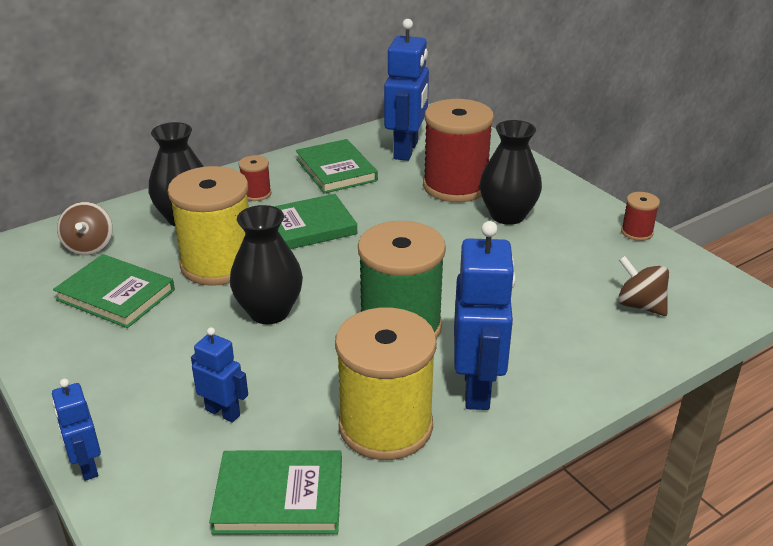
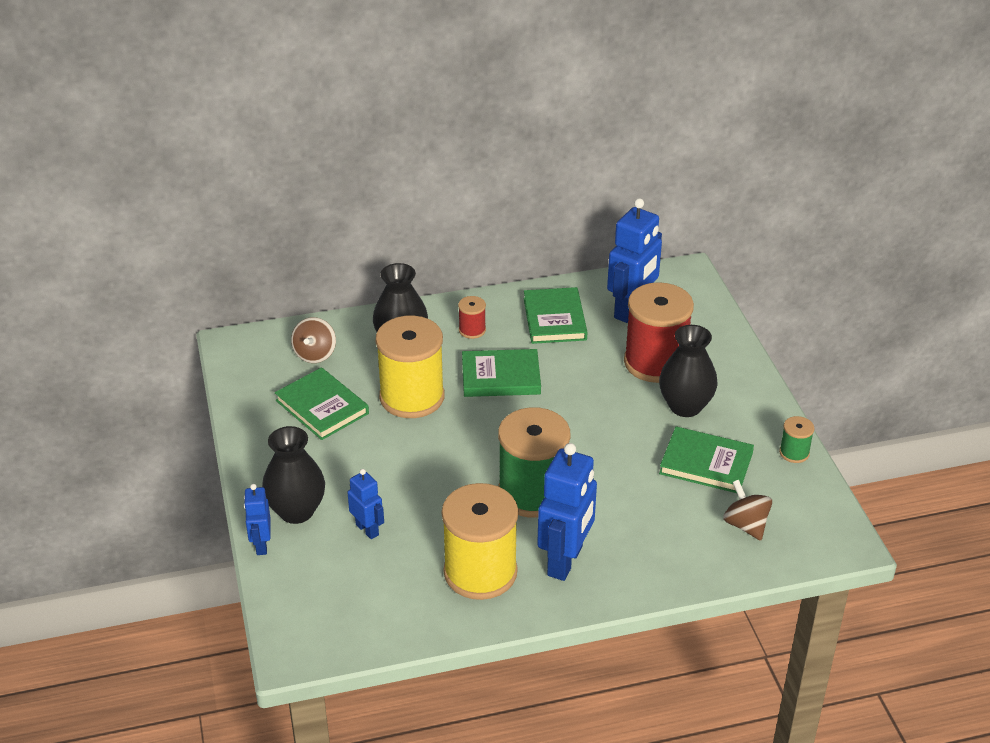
camera: 20 degrees right, 5 degrees up
(269, 312) = (435, 453): black vase -> black vase (296, 511)
(279, 496) = (382, 603): green book -> green book (706, 463)
(637, 232) = (794, 453): red spool -> green spool

